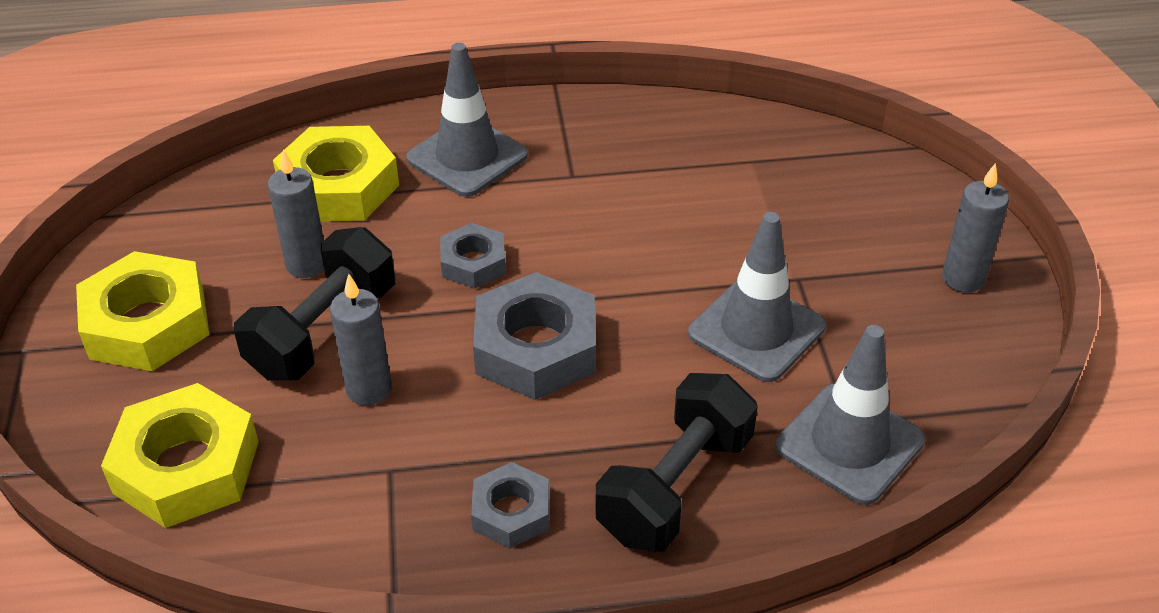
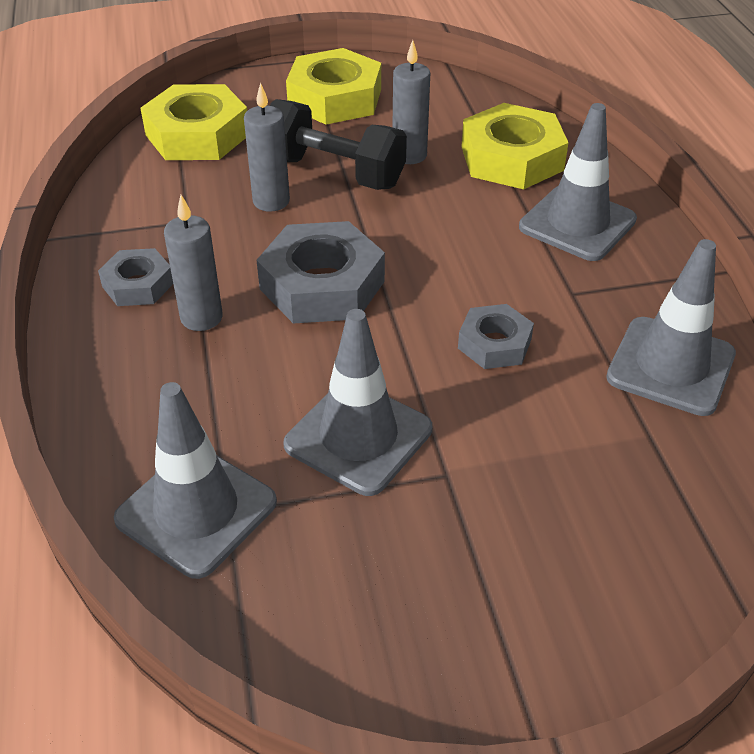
camera: 85 degrees right, 0 degrees up
(473, 263) = (427, 240): grey nut -> grey nut (494, 344)
(674, 135) = (670, 366): none -> grey traffic cone
(675, 486) = (153, 379): black dumbbell -> none
(963, 278) = (474, 647): grey candle -> grey candle (201, 318)

